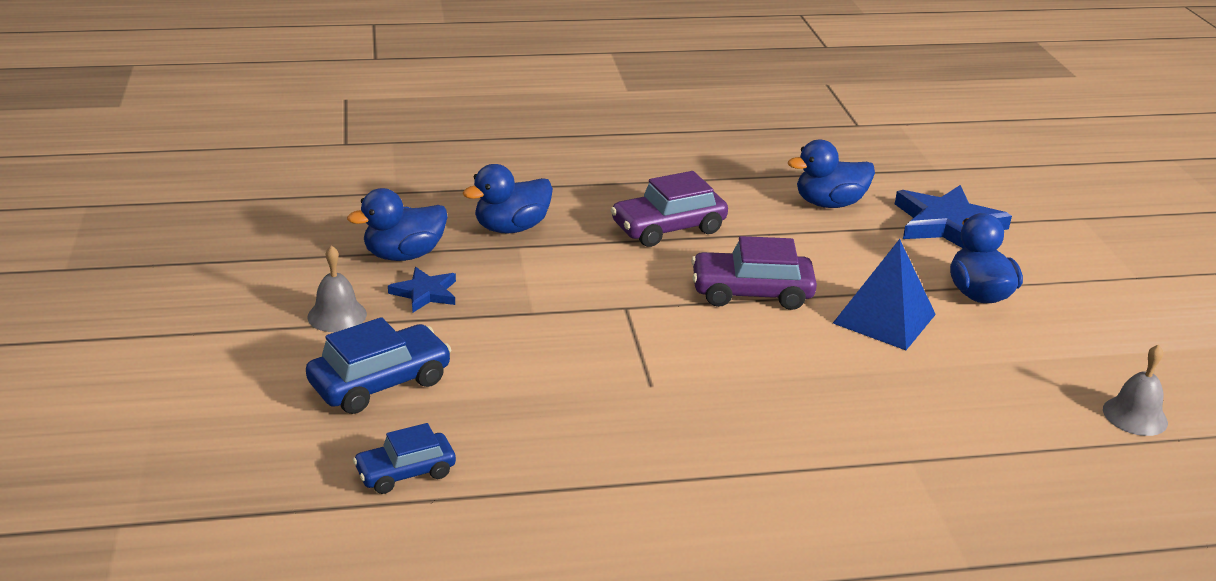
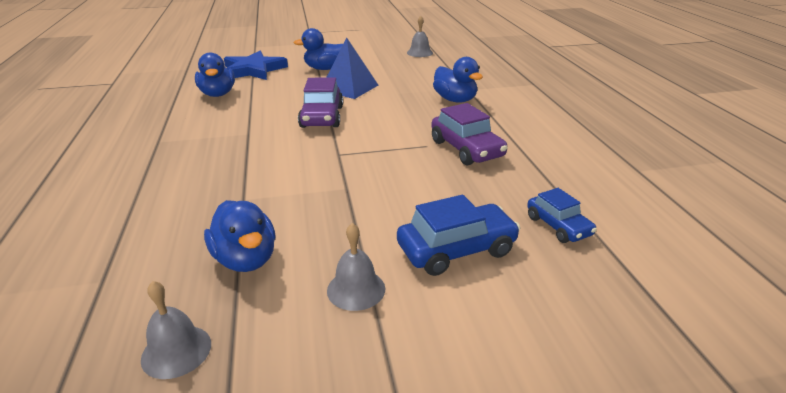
camera: 90 degrees left, 0 degrees up
(295, 234) = (176, 351): none -> grey bell
(380, 383) = (456, 250): blue car -> blue car turned 105 degrees clockwise
(425, 293) = (317, 240): blue star -> none
(511, 228) = (211, 203): blue duck -> blue duck (455, 100)
(668, 228) = (233, 140): purple car -> purple car (466, 149)

